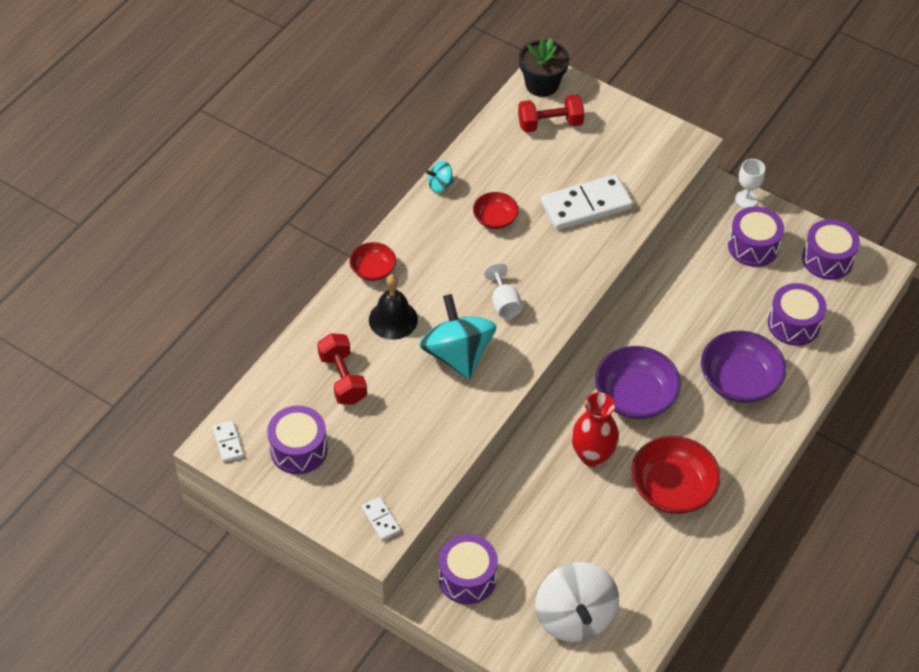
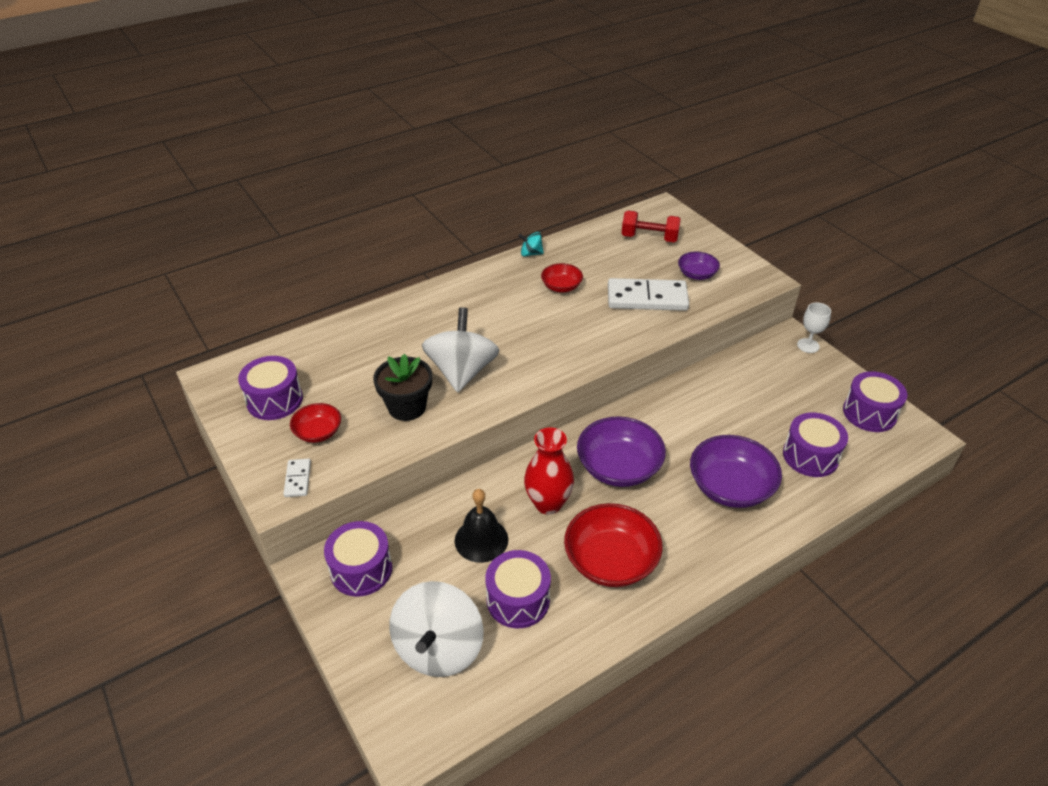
camera: 25 degrees right, 10 degrees down
(228, 442) = (224, 377): white domino -> none
(342, 378) = (352, 360): red dumbbell -> none
(373, 270) = (436, 293): red bowl -> red bowl (318, 432)
(393, 319) = (426, 331): black bell -> black bell (481, 540)
(457, 354) = (462, 371): turquoise spinning top -> white spinning top
(504, 303) = (529, 346): white goblet -> none
(542, 84) = (658, 213): black flower pot -> black flower pot (407, 407)
(619, 158) = (697, 274): none -> purple bowl
(753, 246) = (798, 382): purple drum -> purple drum (518, 600)

